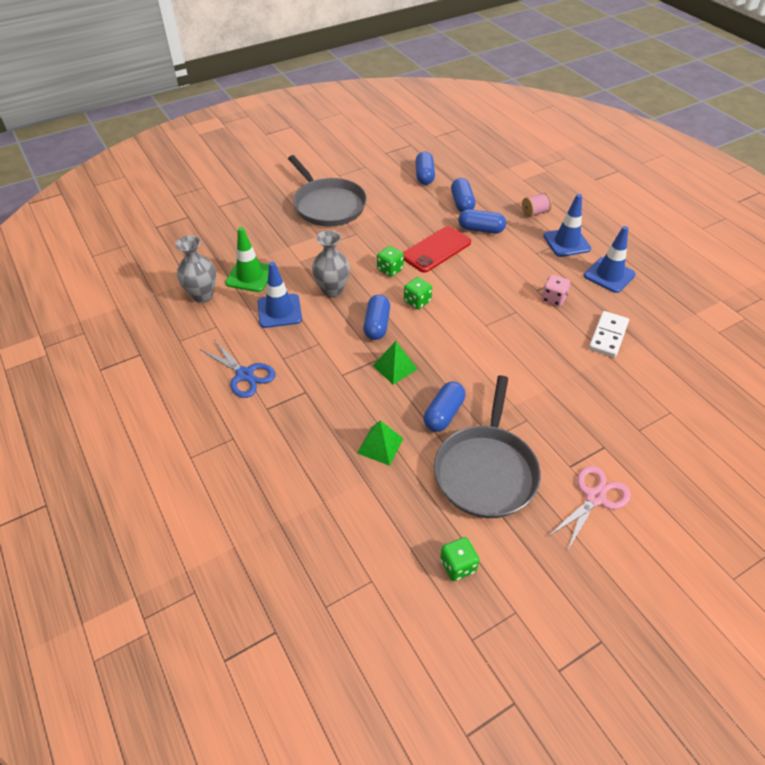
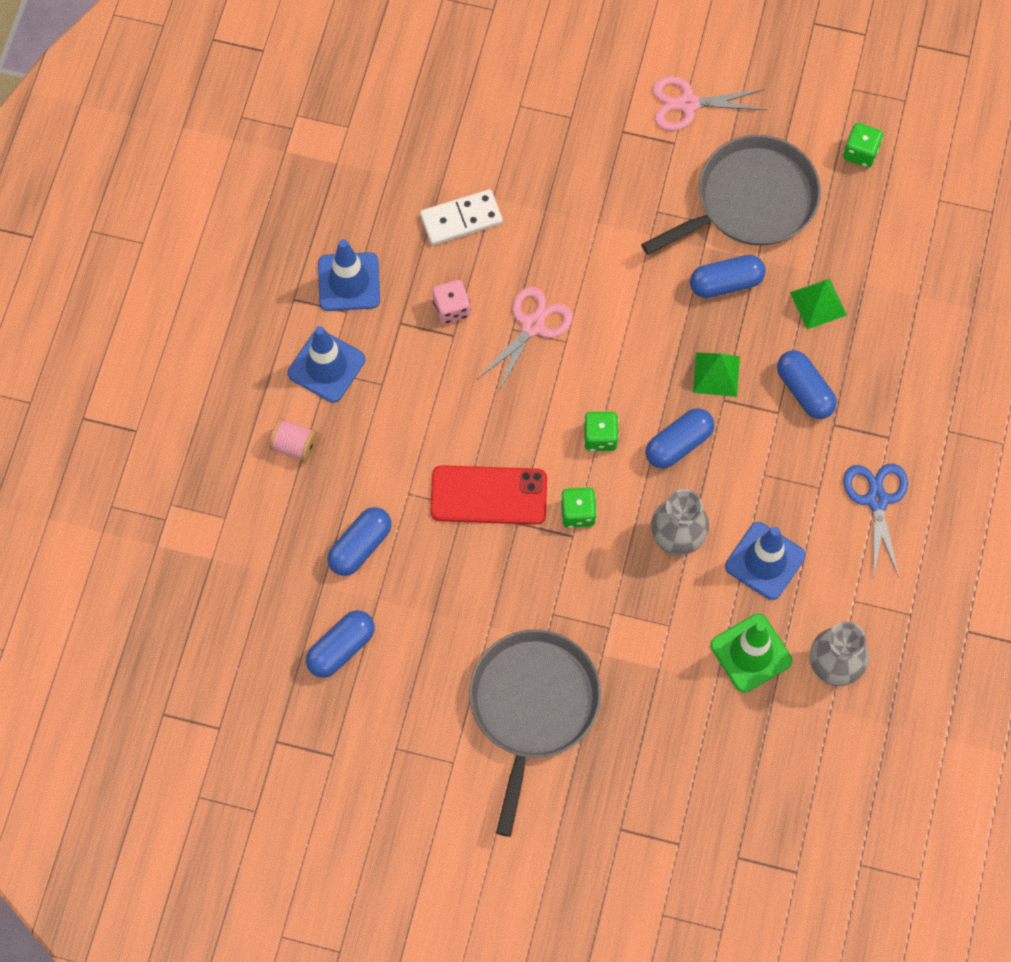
camera: 135 degrees left, 20 degrees up
(481, 229) = (396, 479): blue capsule -> blue capsule (804, 391)
(509, 319) = (532, 325): none -> pink scissors

